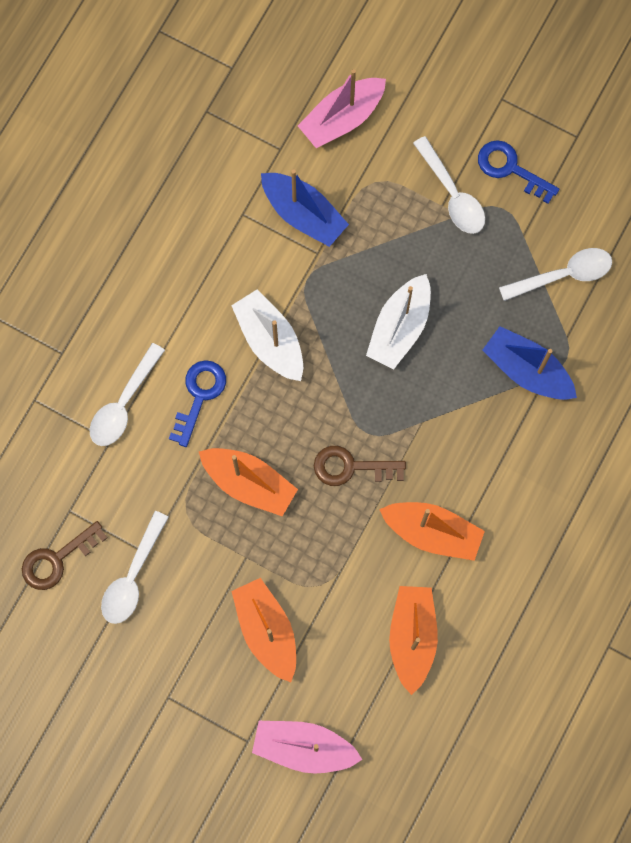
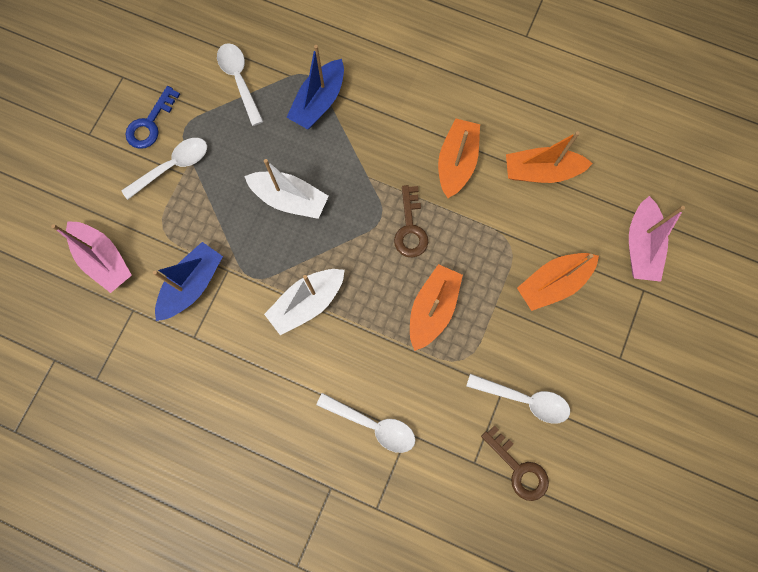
camera: 95 degrees left, 0 degrees up
(199, 396) = (361, 358): blue key -> none

